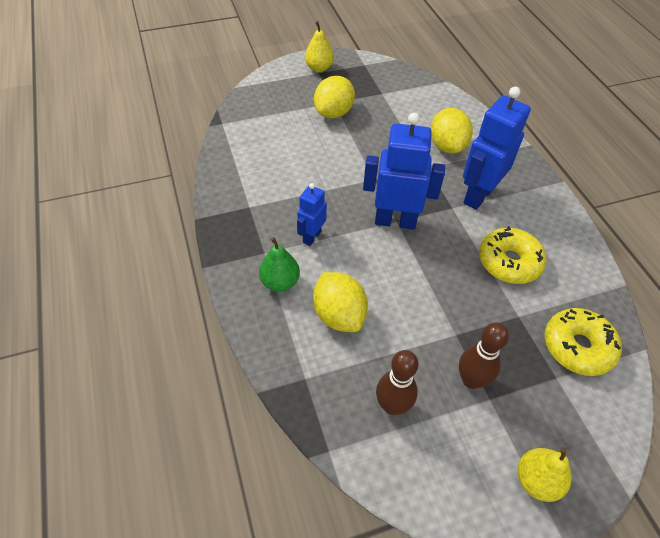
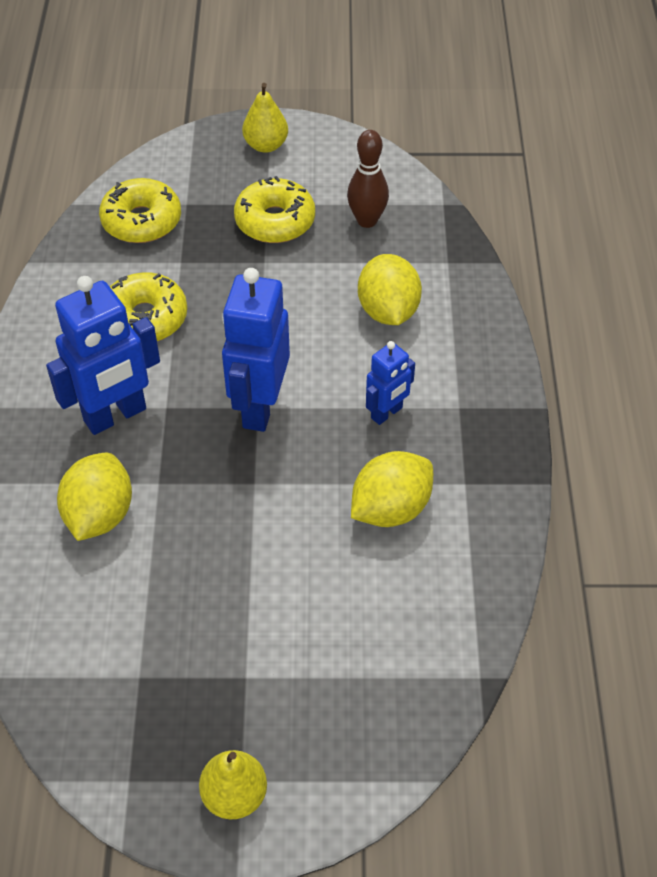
camera: 160 degrees left, 0 degrees up
(280, 282) = (448, 364): green pear -> none
(334, 113) = (258, 646): yellow lemon -> yellow lemon (390, 508)
(395, 221) = (259, 407): blue robot -> blue robot turned 75 degrees clockwise
(471, 380) = (275, 221): brown bowling pin -> yellow donut

